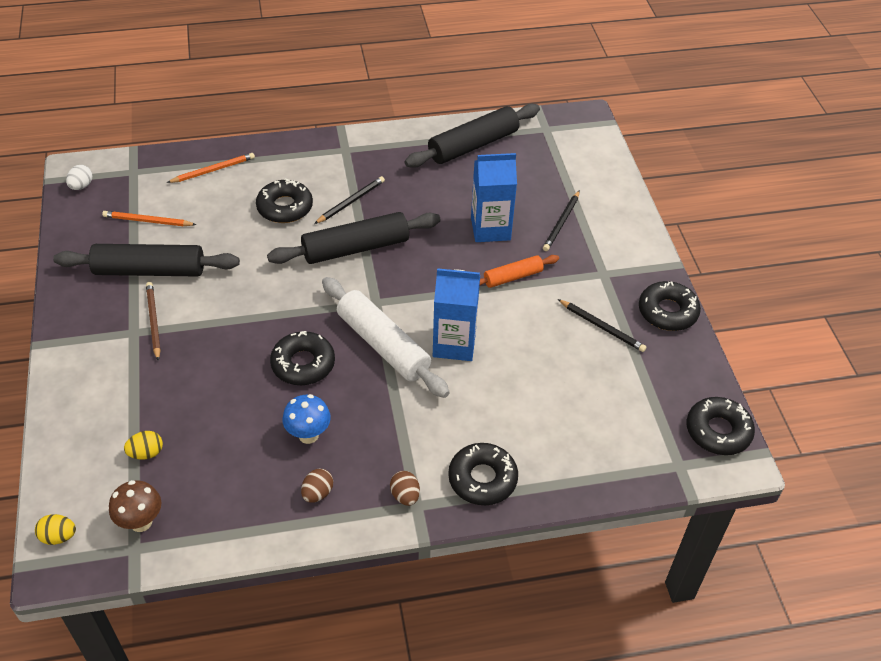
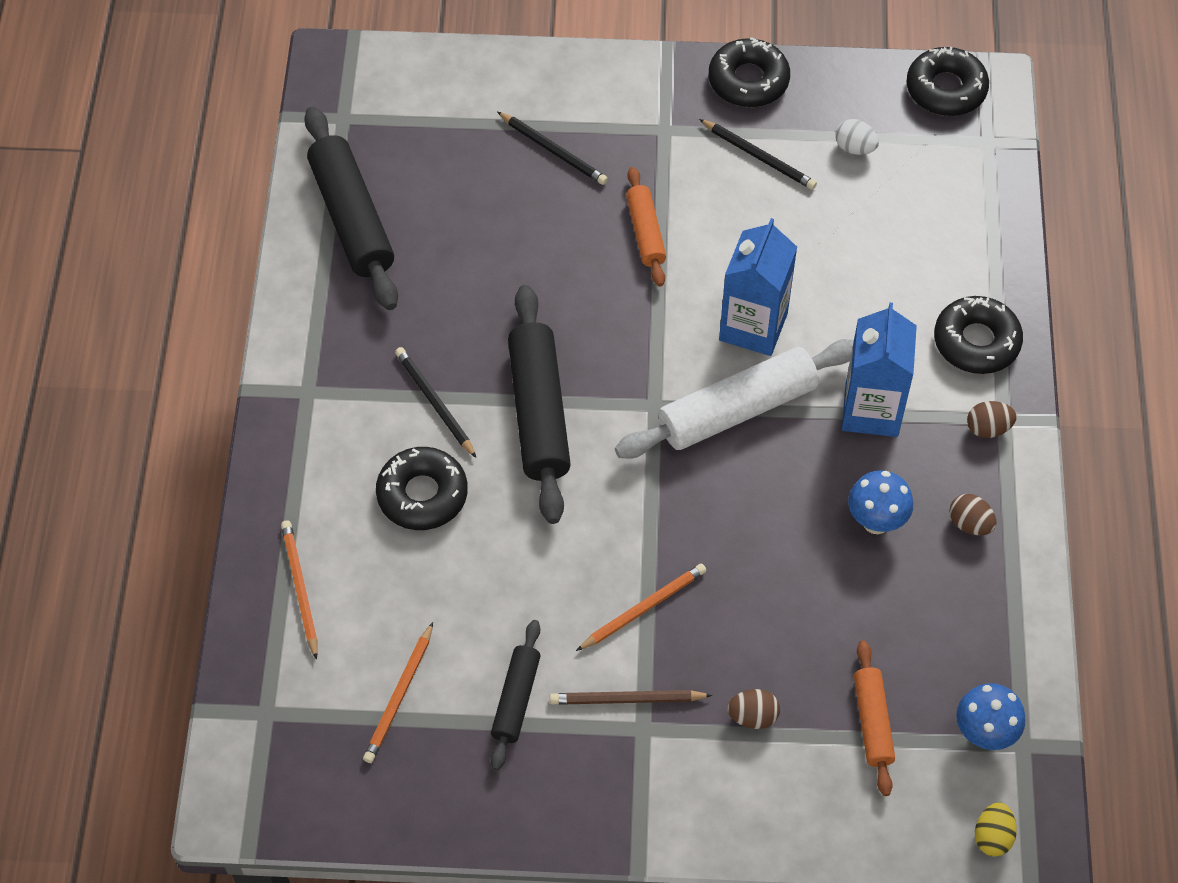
camera: 75 degrees left, 10 degrees up
(81, 186) = (280, 797): white egg -> white egg (855, 148)
(141, 522) = (984, 734): brown mushroom -> blue mushroom
(146, 386) = (753, 716): none -> brown egg
(146, 453) = (872, 722): yellow egg -> orange rolling pin
(149, 271) = (516, 699): black rolling pin -> black rolling pin, size x0.56
(220, 319) = (643, 608): none -> orange pencil
(303, 364) = (752, 512): black donut -> none
(490, 229) = (543, 237): blue carton -> blue carton (871, 410)
(602, 327) = (759, 156): black pencil -> black pencil turned 75 degrees clockwise

